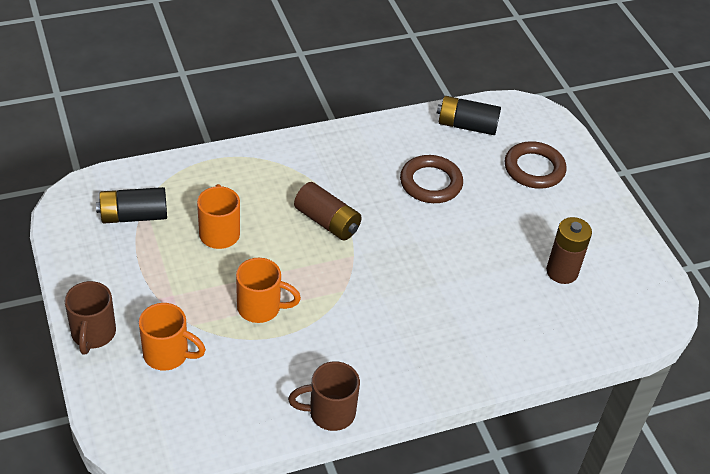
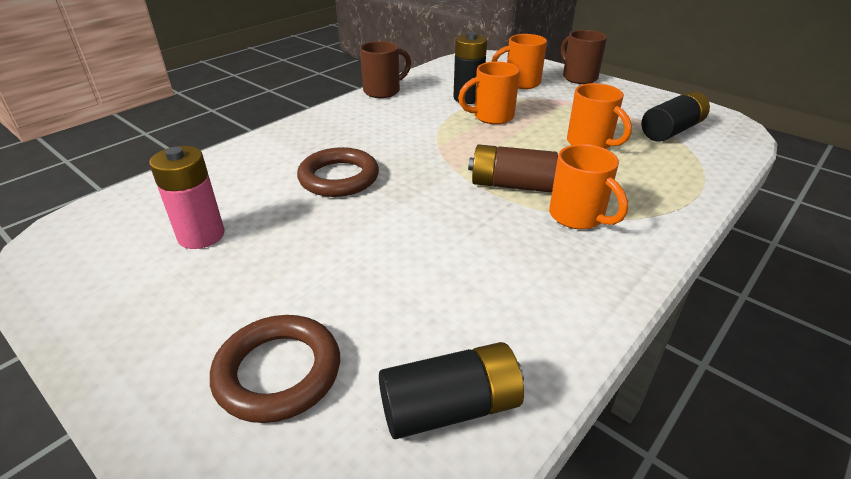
camera: 155 degrees right, 10 degrees down
(252, 352) = (468, 98): none -> black battery
(312, 178) = (578, 217): none -> orange mug
(430, 183) = (435, 272): brown ring -> brown ring (339, 178)
(562, 272) = (201, 235): brown battery -> pink battery

